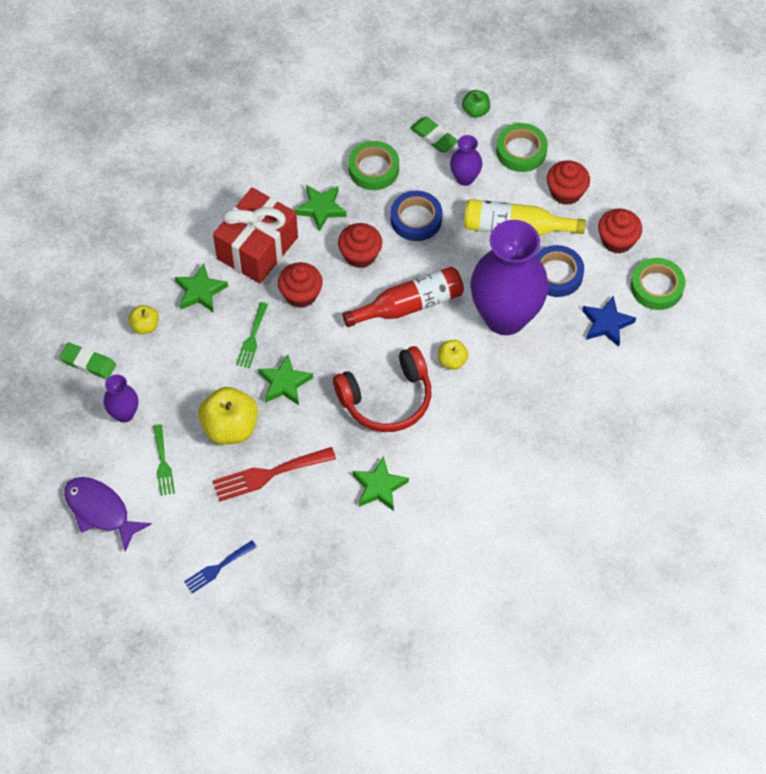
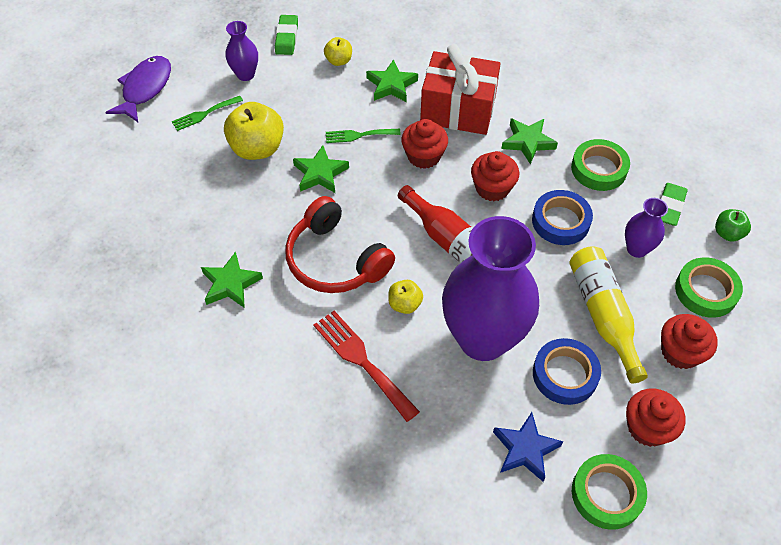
camera: 70 degrees right, 5 degrees down
(217, 568) = (107, 184): blue fork -> none
(268, 474) = (217, 191): red fork -> red fork (362, 361)

